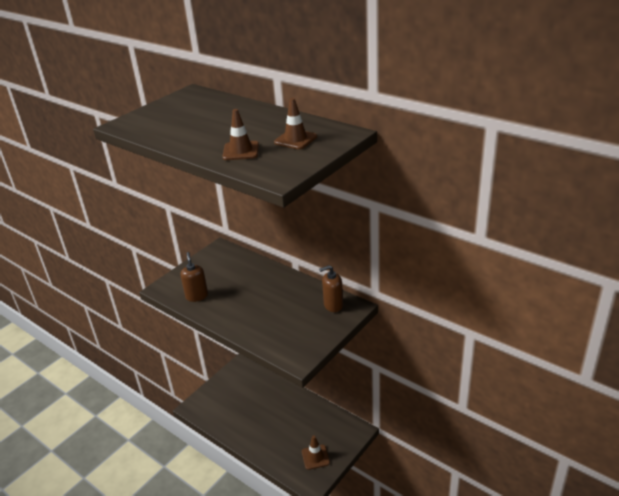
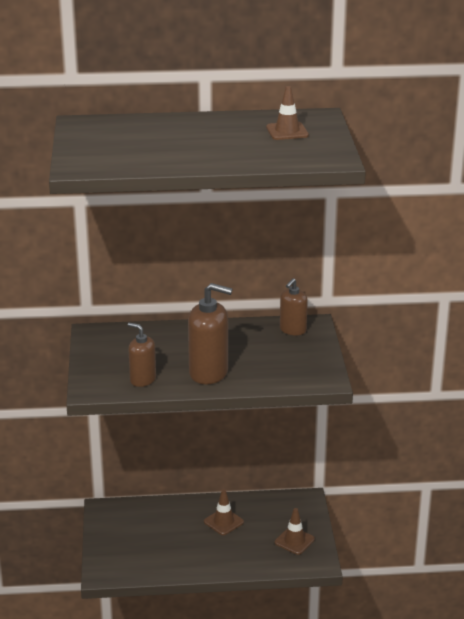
camera: 45 degrees left, 5 degrees down
(237, 311) = (209, 373): none -> brown soap dispenser
(241, 151) = (258, 153): brown traffic cone -> brown traffic cone (223, 522)

